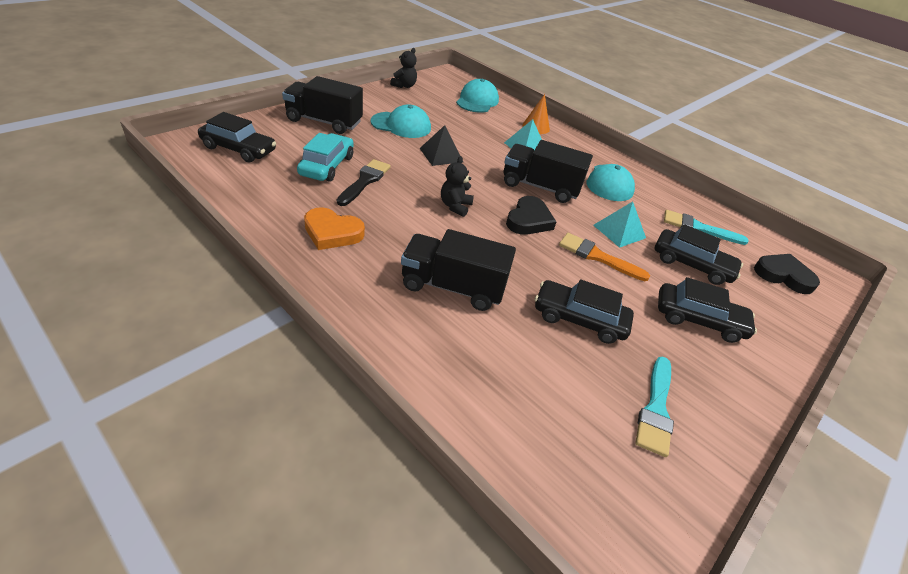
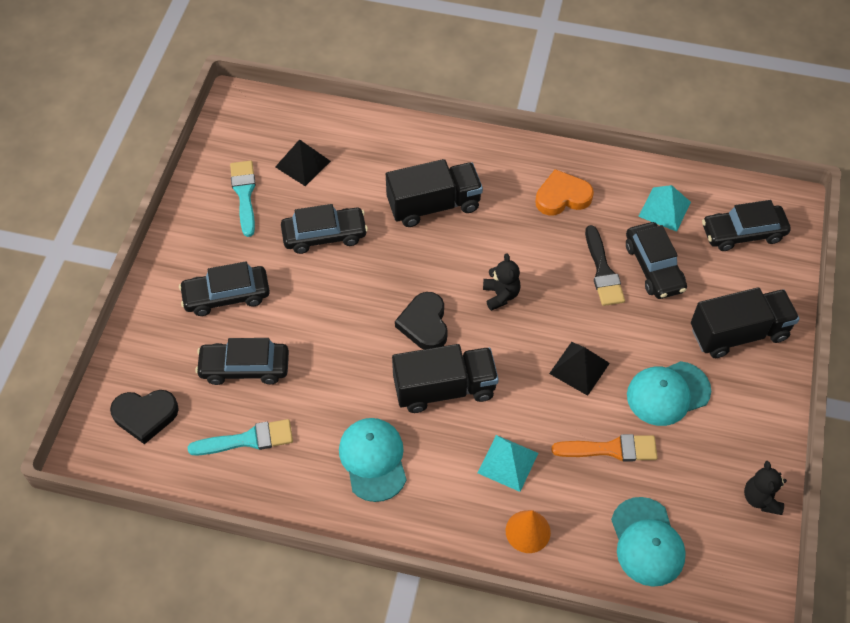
camera: 155 degrees right, 15 degrees up
(327, 166) = (653, 267): turquoise car -> black car
(568, 406) = (303, 164): none -> black pyramid
(597, 257) = (338, 316): orange brush -> orange brush (611, 449)
(619, 231) = (331, 370): turquoise pyramid -> turquoise pyramid (664, 209)

